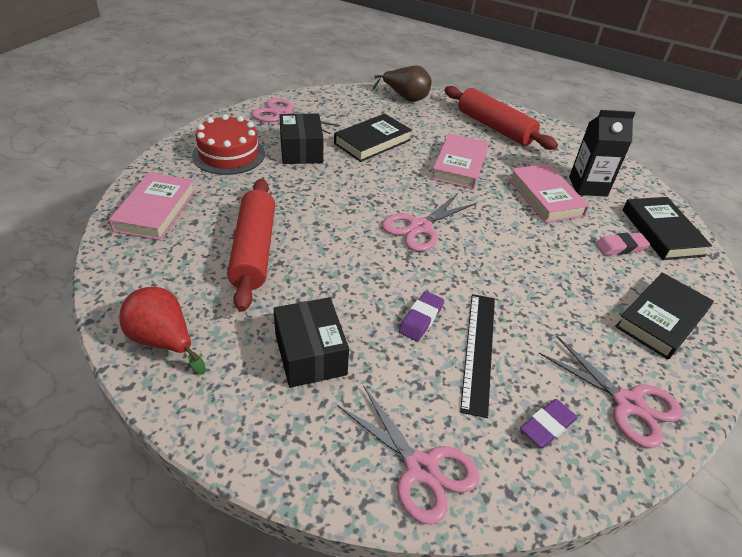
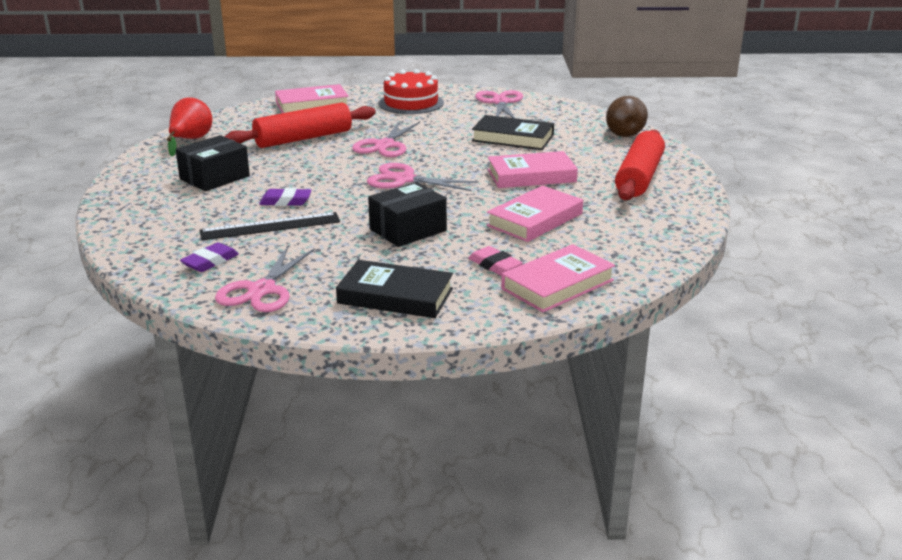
camera: 65 degrees right, 15 degrees down
(301, 151) = (454, 120): black box -> black box (408, 230)
(421, 468) = (140, 228): pink scissors -> pink scissors (385, 145)
(547, 426) = (210, 262): purple eraser -> purple eraser turned 75 degrees counterclockwise
(587, 186) = (592, 237): black carton -> none
(661, 232) = (557, 284): black book -> pink book

